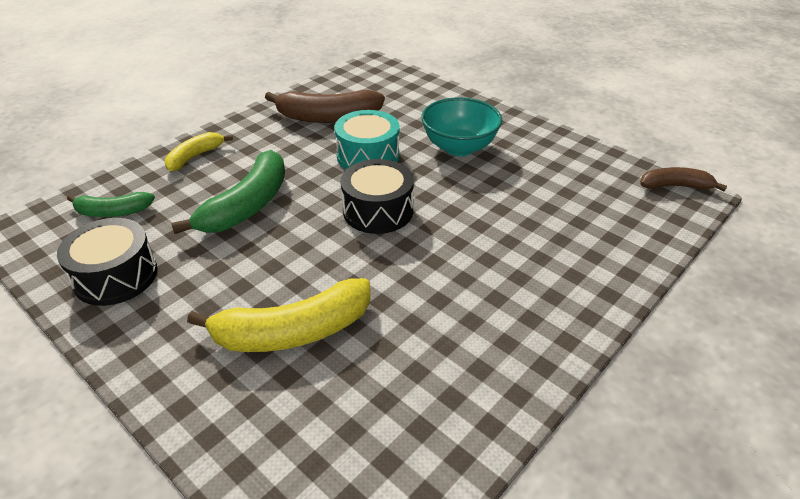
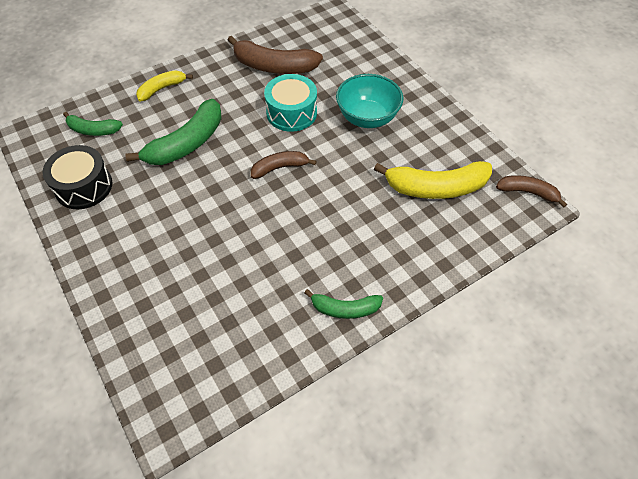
camera: 15 degrees right, 15 degrees up
(293, 331) = (186, 257): yellow banana -> yellow banana (436, 188)
(378, 211) = (280, 168): black drum -> brown banana
(534, 347) = (345, 309): none -> green banana

